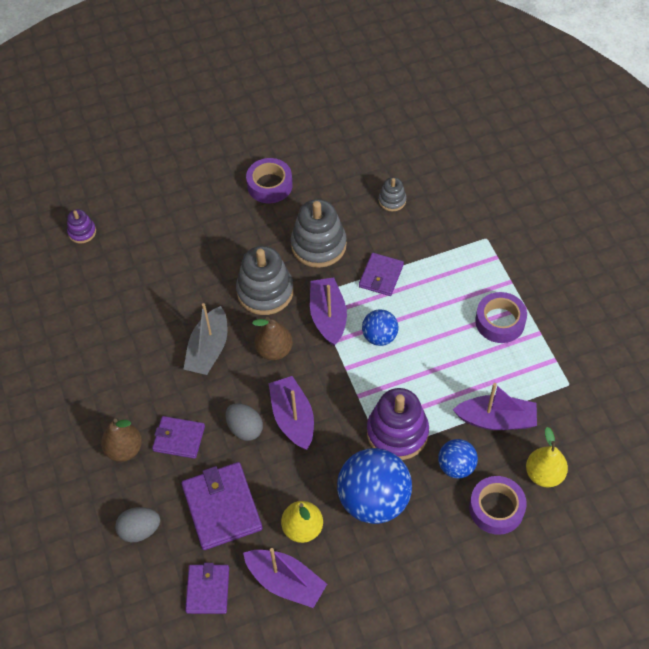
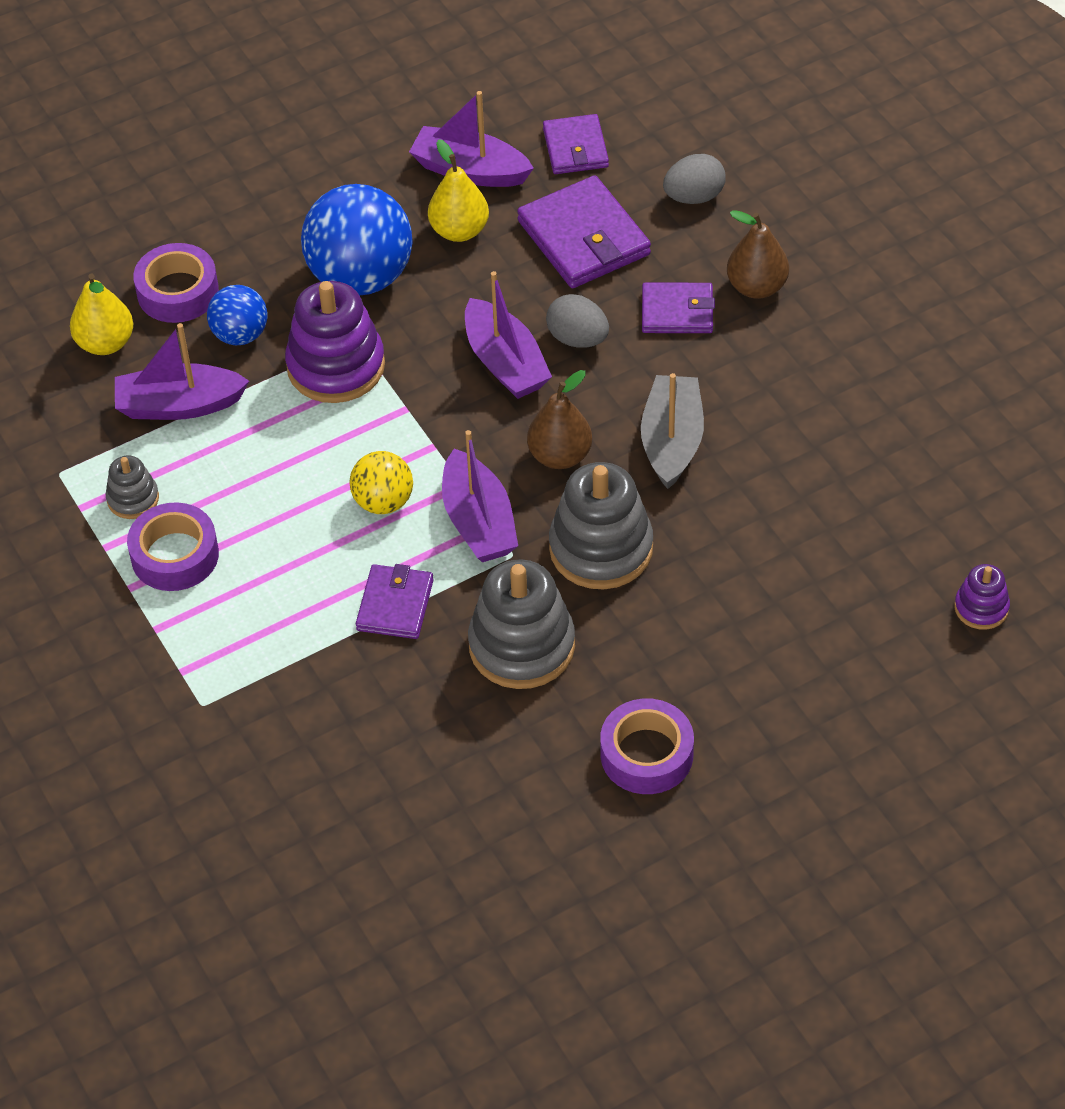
camera: 170 degrees right, 5 degrees down
(379, 337) = (383, 502): blue ball -> yellow ball
(392, 200) = (393, 756): grey stacking toy -> grey stacking toy (133, 499)

